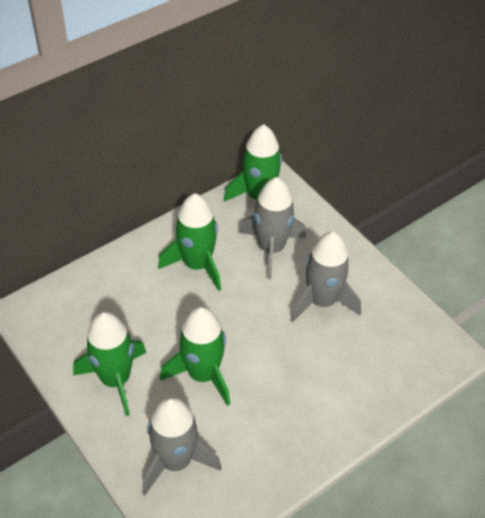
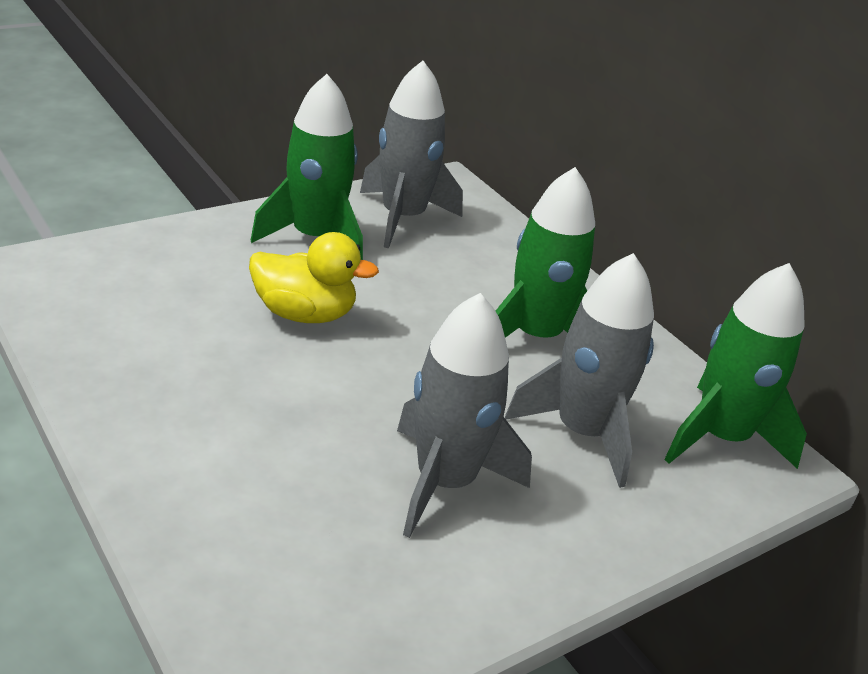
camera: 90 degrees right, 15 degrees down
(176, 461) = (158, 272): grey rocket -> grey rocket (403, 218)
(203, 374) = (304, 314): green rocket -> yellow duck

